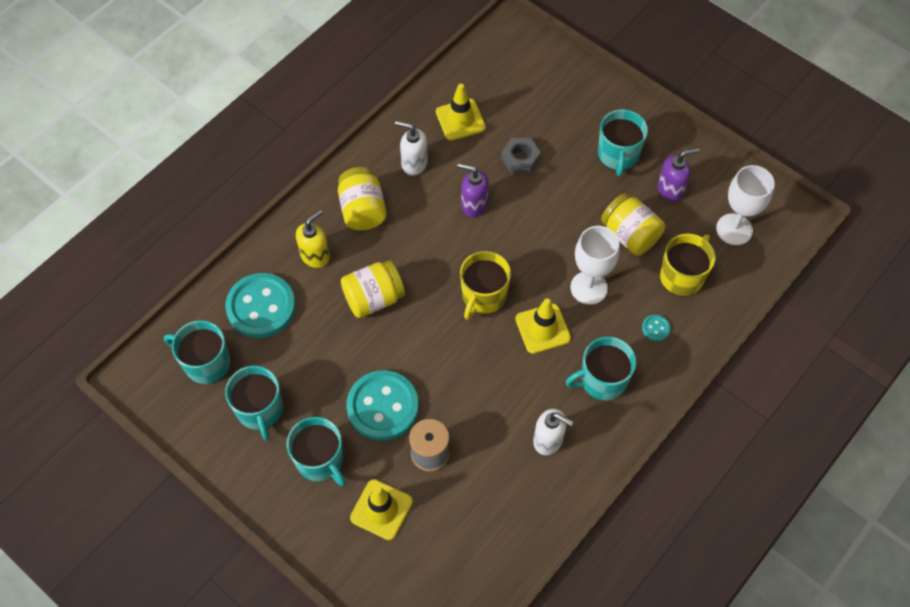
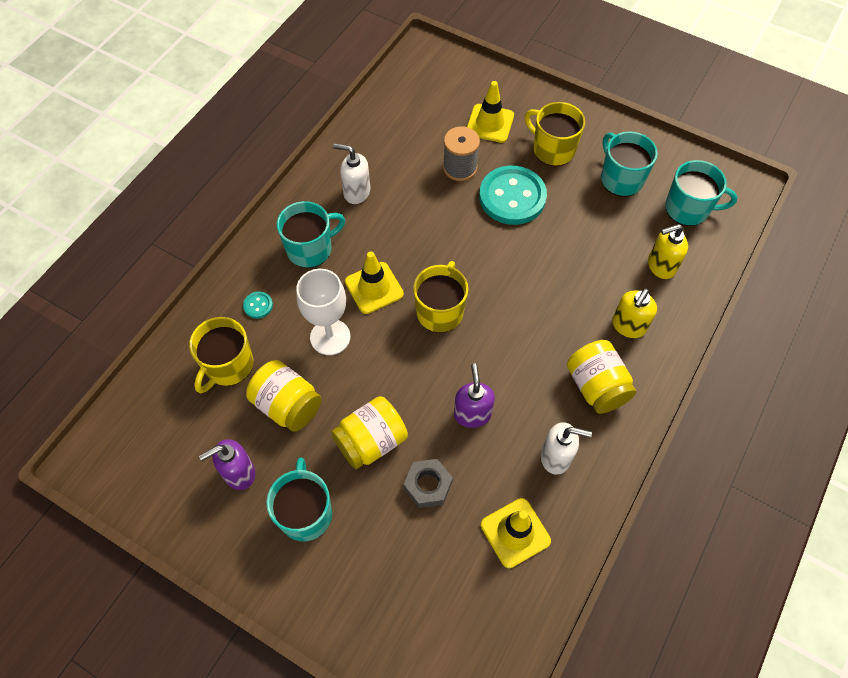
camera: 170 degrees right, 0 degrees up
(261, 307) = (661, 266): turquoise button -> yellow soap dispenser
(320, 460) = (552, 149): turquoise mug -> yellow mug
(374, 299) = (552, 291): yellow jar -> yellow jar (371, 441)
(474, 205) = (472, 414): purple soap dispenser -> purple soap dispenser turned 105 degrees counterclockwise
(734, 229) = (165, 432): white goblet -> none

